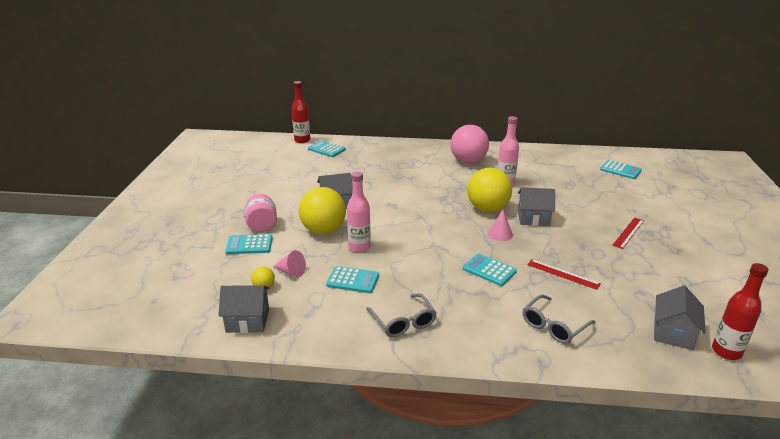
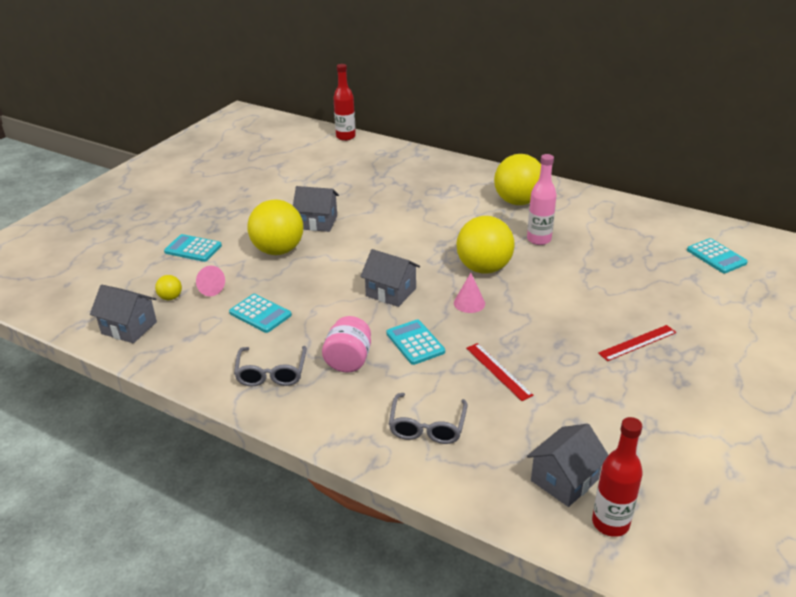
camera: 25 degrees right, 5 degrees up
(262, 225) = (222, 230): pink jar -> pink jar (348, 360)
(326, 149) = (363, 153): turquoise calculator -> none
(359, 247) = (298, 279): pink bottle -> none
(468, 161) = (518, 201): pink ball -> yellow ball
(533, 218) = (529, 293): grey house -> grey house (391, 292)
(553, 326) = (427, 427): grey glasses -> grey glasses turned 60 degrees counterclockwise

